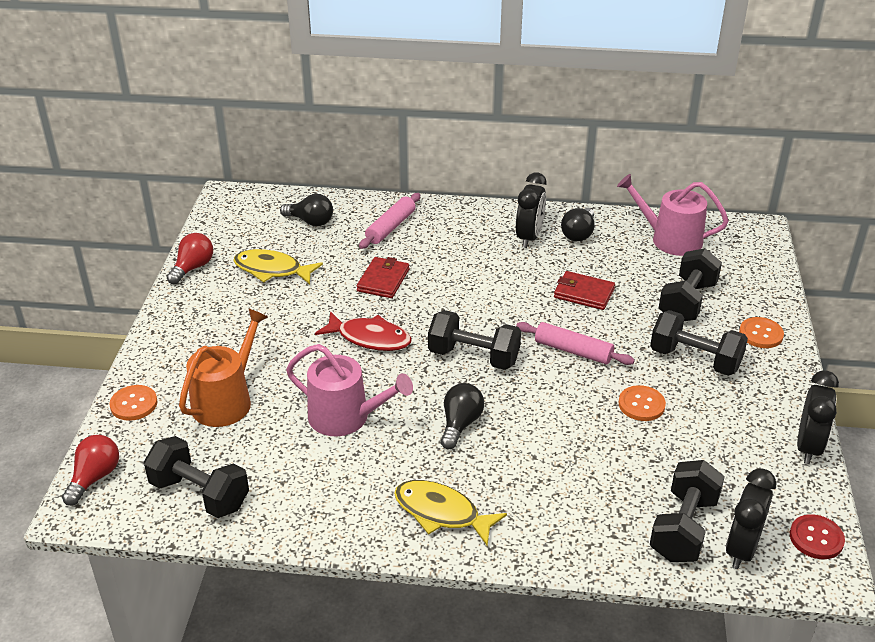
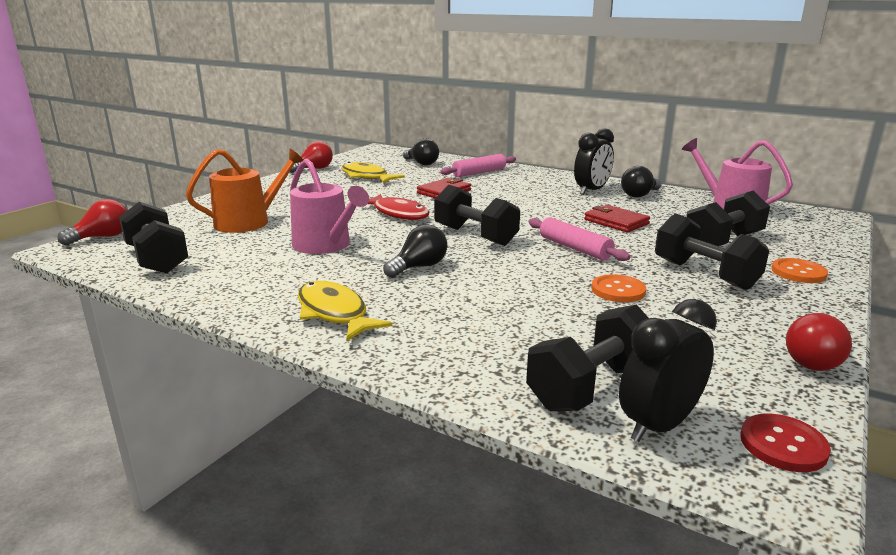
camera: 25 degrees right, 15 degrees down
(134, 404) = (184, 212): orange button -> none
(808, 447) = (816, 361): black clock -> red light bulb

